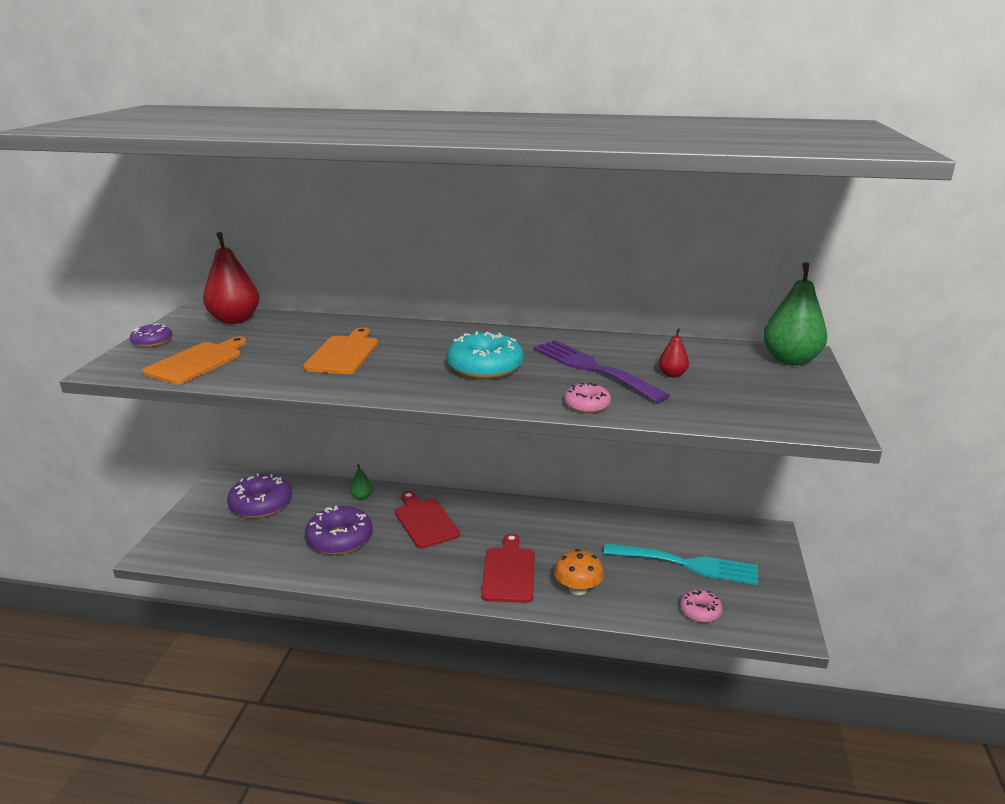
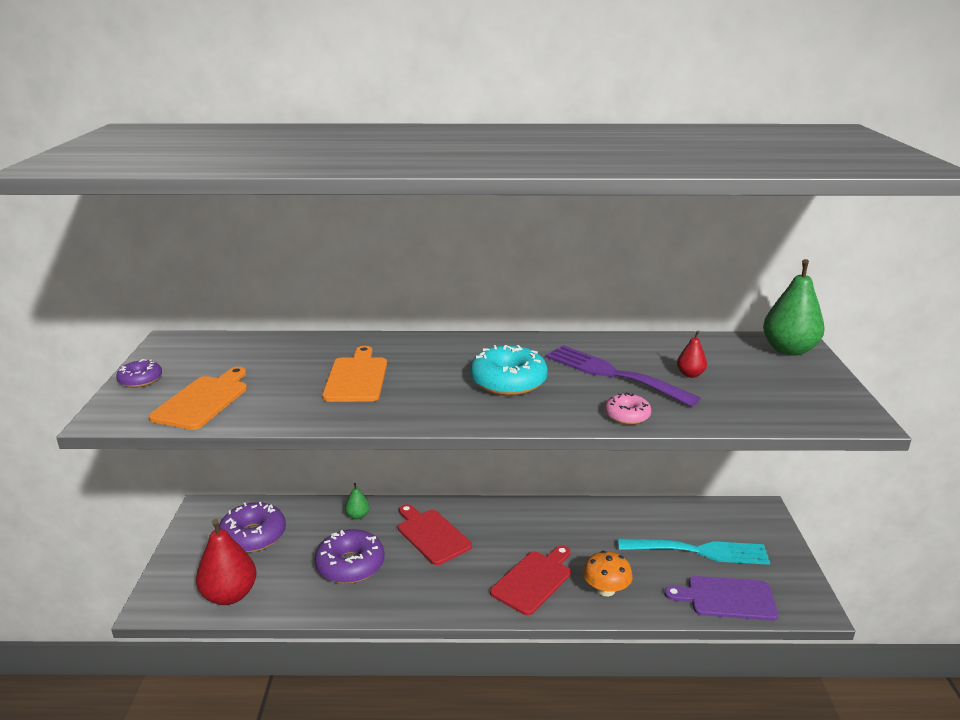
camera: 10 degrees left, 0 degrees up
(235, 320) = (219, 346): red pear -> red pear (229, 595)
(509, 572) = (533, 580): red cutting board -> red cutting board turned 45 degrees clockwise
(700, 611) = (727, 598): pink donut -> purple cutting board

